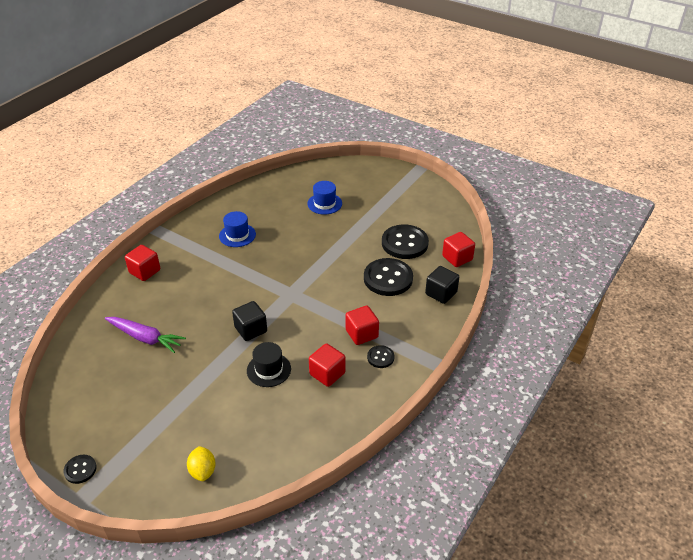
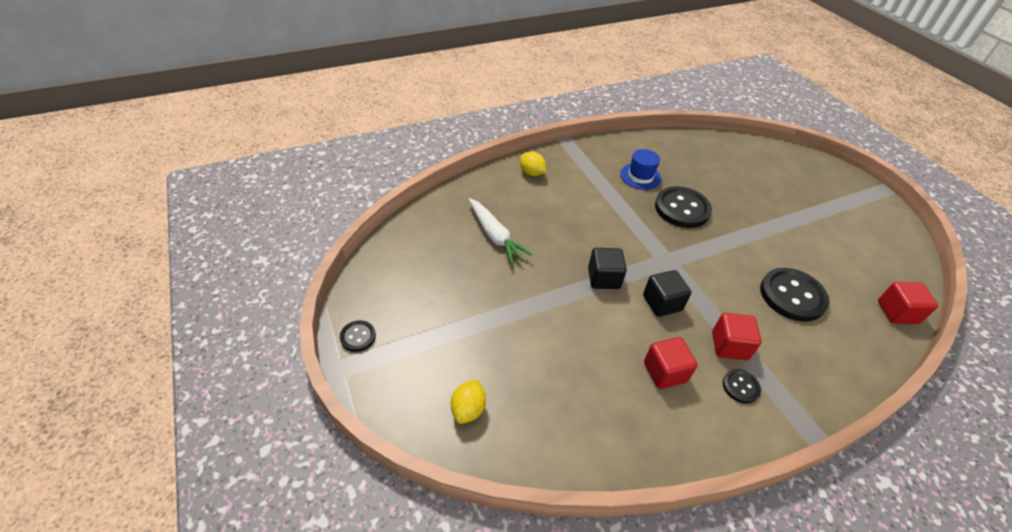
camera: 30 degrees right, 5 degrees up
(145, 271) = (532, 173): red cube -> yellow lemon
(145, 338) = (495, 236): purple carrot -> white carrot
(269, 369) = (600, 332): black hat -> none
(324, 203) = (751, 182): blue hat -> none
(404, 243) = (831, 264): black button -> black button (682, 209)
(441, 293) = (857, 346): black cube -> black cube (662, 303)

